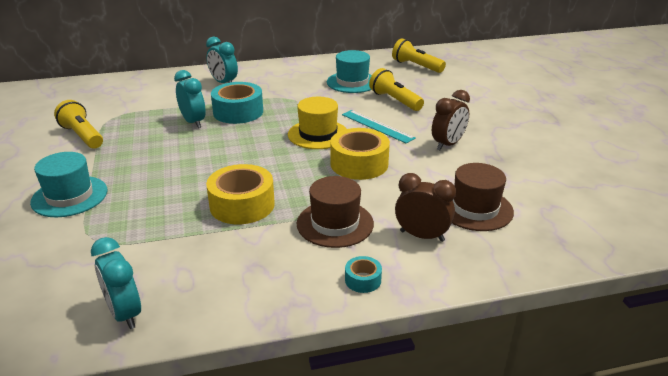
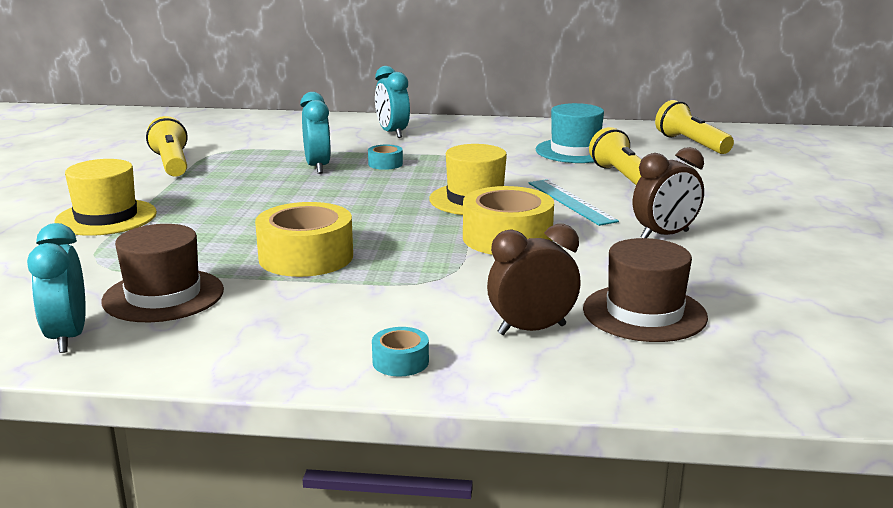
camera: 20 degrees right, 10 degrees down
(69, 196) = (106, 217): turquoise hat -> yellow hat
(238, 112) = (385, 164): turquoise tape -> turquoise tape, size x0.48
(335, 224) = (415, 296): brown hat -> brown hat (163, 296)
(422, 236) = (532, 330): brown clock -> brown clock turned 60 degrees counterclockwise

